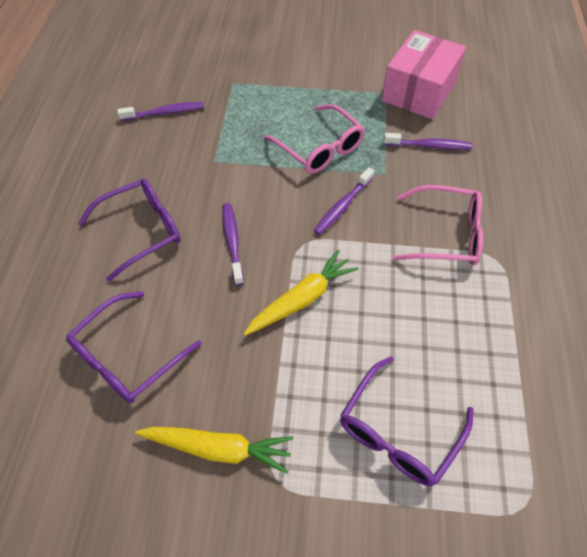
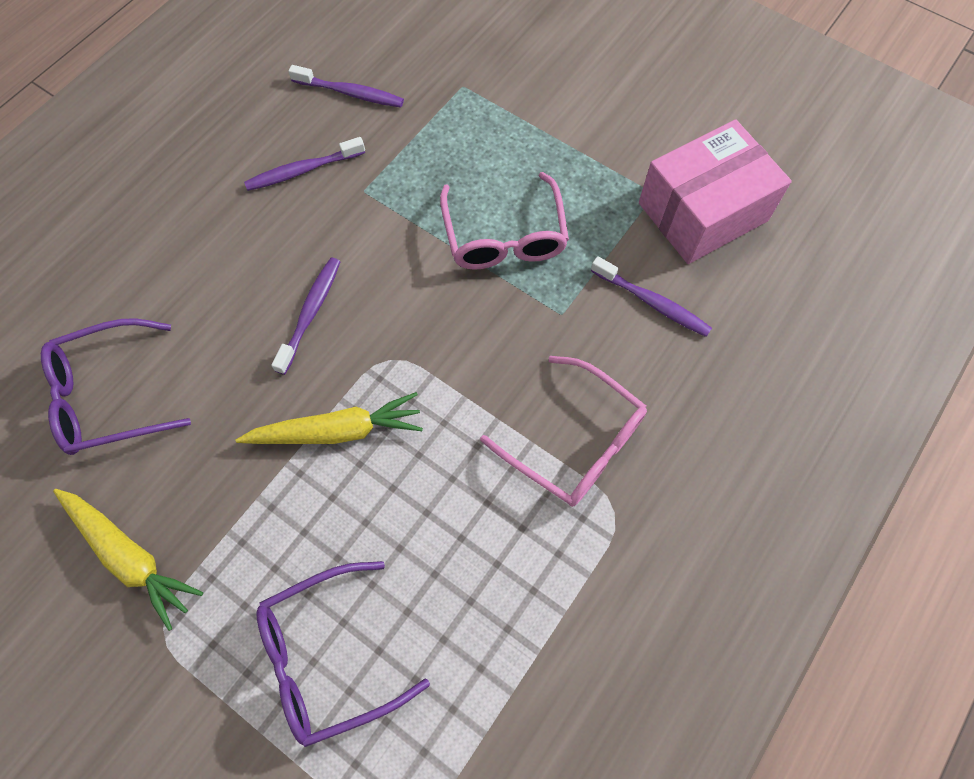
camera: 30 degrees right, 10 degrees up
(141, 231) = (220, 246): purple glasses -> none
(343, 206) = (474, 333): purple toothbrush -> purple toothbrush (303, 170)

